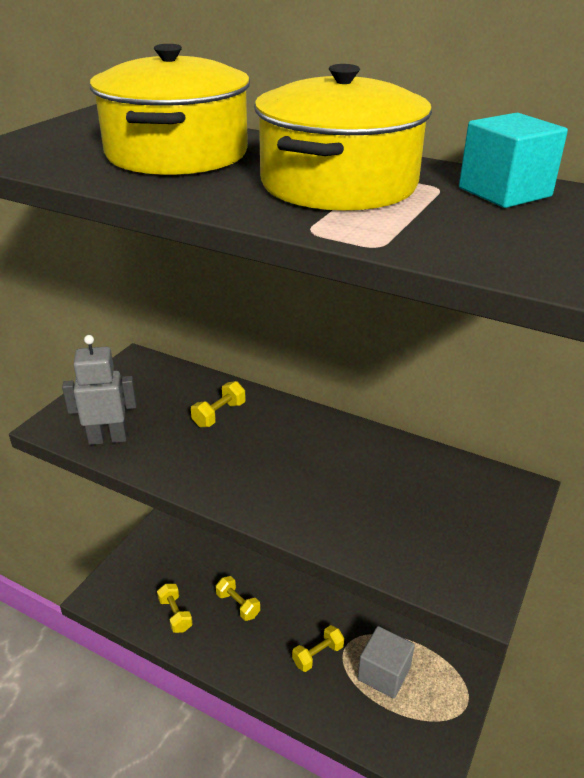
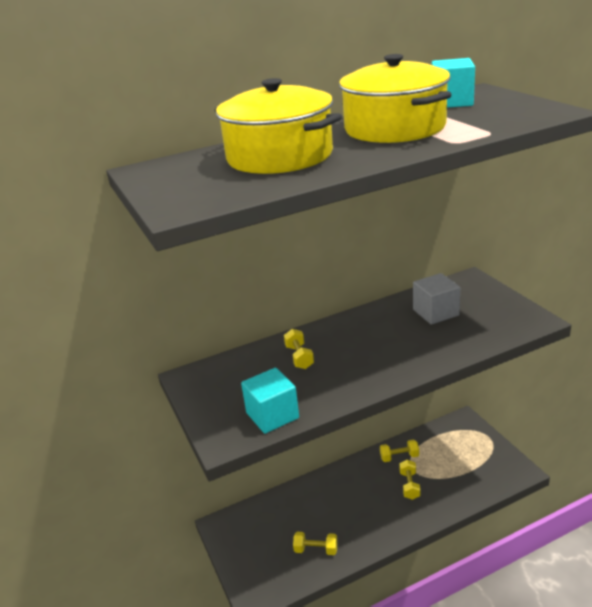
camera: 50 degrees left, 5 degrees down
(108, 438) = (272, 415): grey robot -> turquoise cube
(238, 605) = (337, 509): yellow dumbbell -> yellow dumbbell (399, 457)
(384, 673) = (445, 461): grey cube -> grey cube (435, 312)

